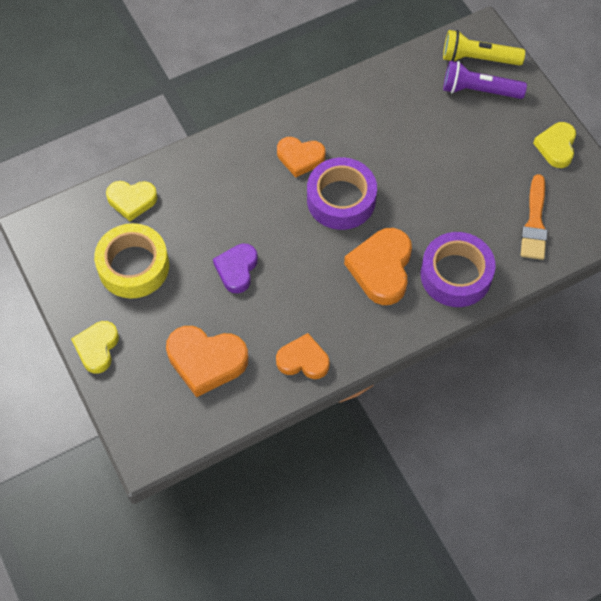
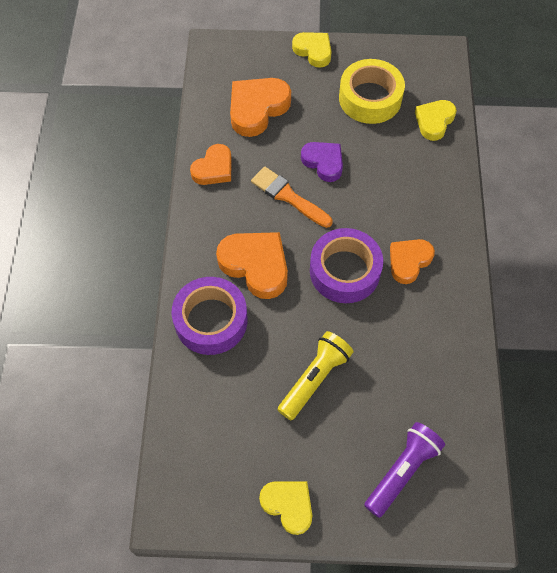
camera: 120 degrees right, 0 degrees up
(478, 58) = (445, 498): yellow flashlight -> yellow flashlight (314, 379)
(534, 223) = (217, 423): orange brush -> orange brush (288, 196)

